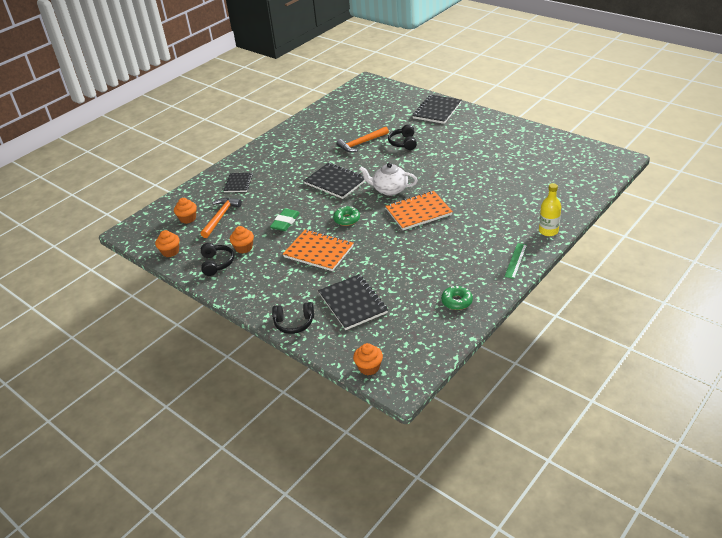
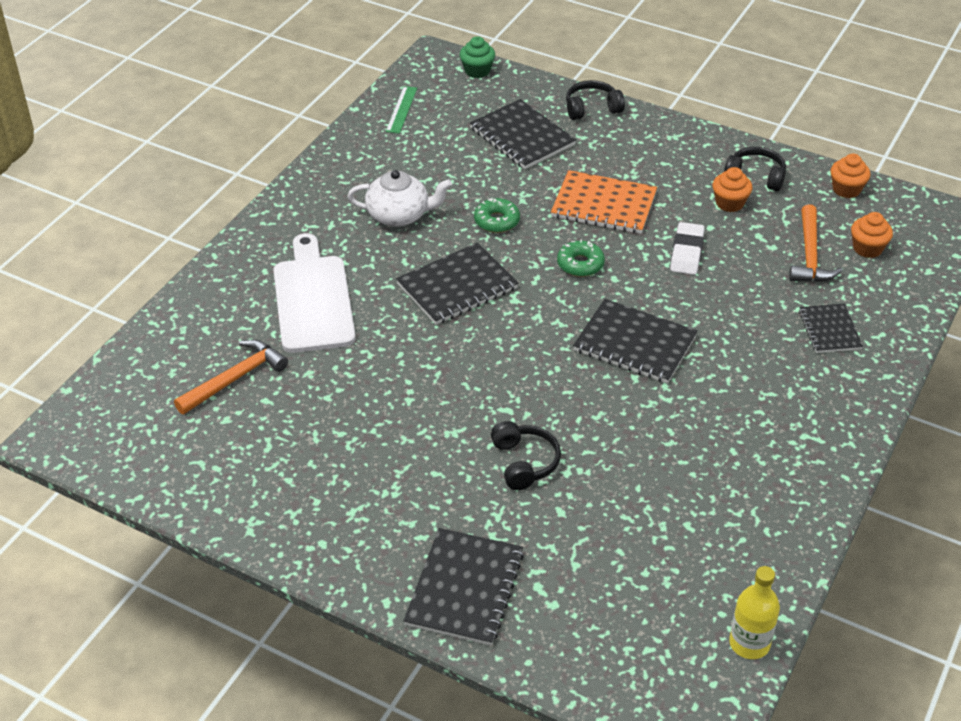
camera: 165 degrees right, 5 degrees up
(217, 263) = (755, 176): black headphones -> black headphones turned 135 degrees clockwise
(285, 222) = (687, 252): green eraser -> white eraser
(361, 143) = (621, 456): orange hammer -> orange hammer (235, 378)
(369, 367) = (477, 71): orange cupcake -> green cupcake
(389, 190) = (522, 331): white teapot -> white teapot (399, 215)
(418, 212) = (457, 286): orange notebook -> black notebook
(456, 301) = (377, 149): green donut -> green donut (497, 221)
(500, 210) = (313, 299): none -> white cutting board
(516, 260) = (291, 211): green ruler -> green ruler (401, 109)
(548, 231) = (234, 263): yellow bottle -> yellow bottle (749, 643)

